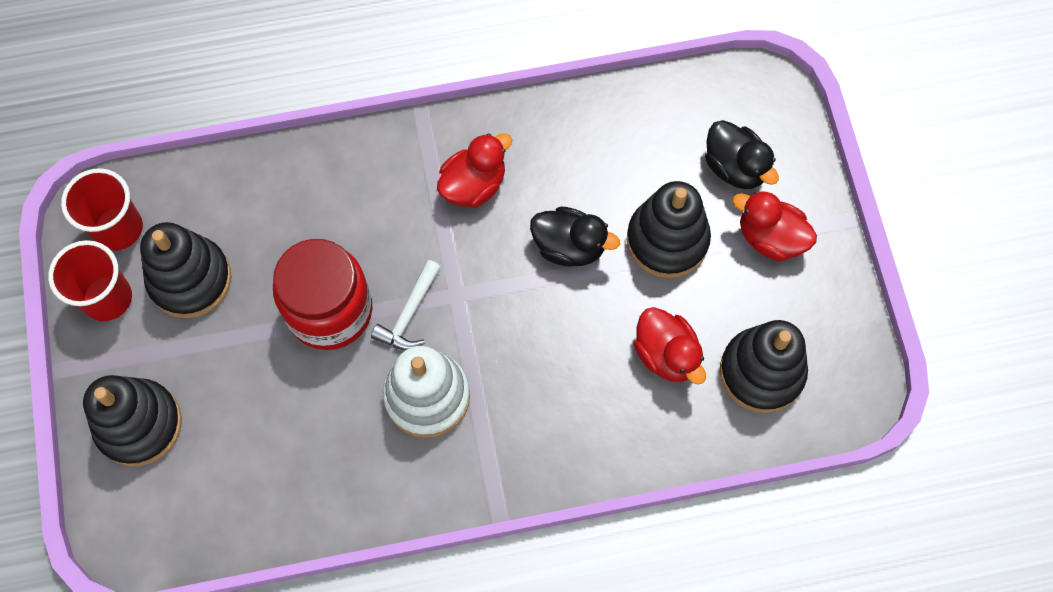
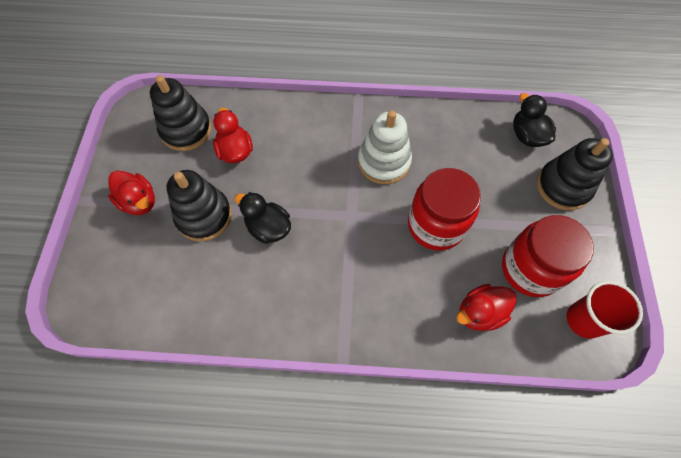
camera: 165 degrees left, 5 degrees down
(107, 298) = (589, 270): red cup -> none
(190, 279) = (530, 269): black stacking toy -> red jar
(409, 313) = (384, 211): white hammer -> none
(474, 185) = (319, 287): red duck -> red duck (480, 313)
(735, 167) = (136, 253): black duck -> black duck (527, 136)

